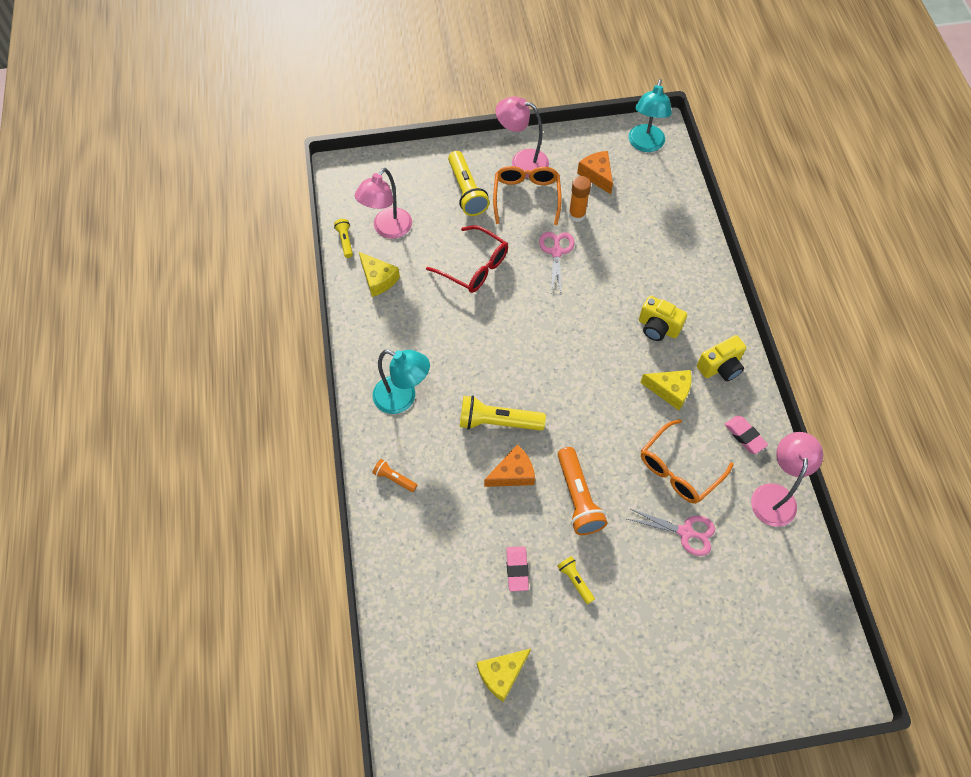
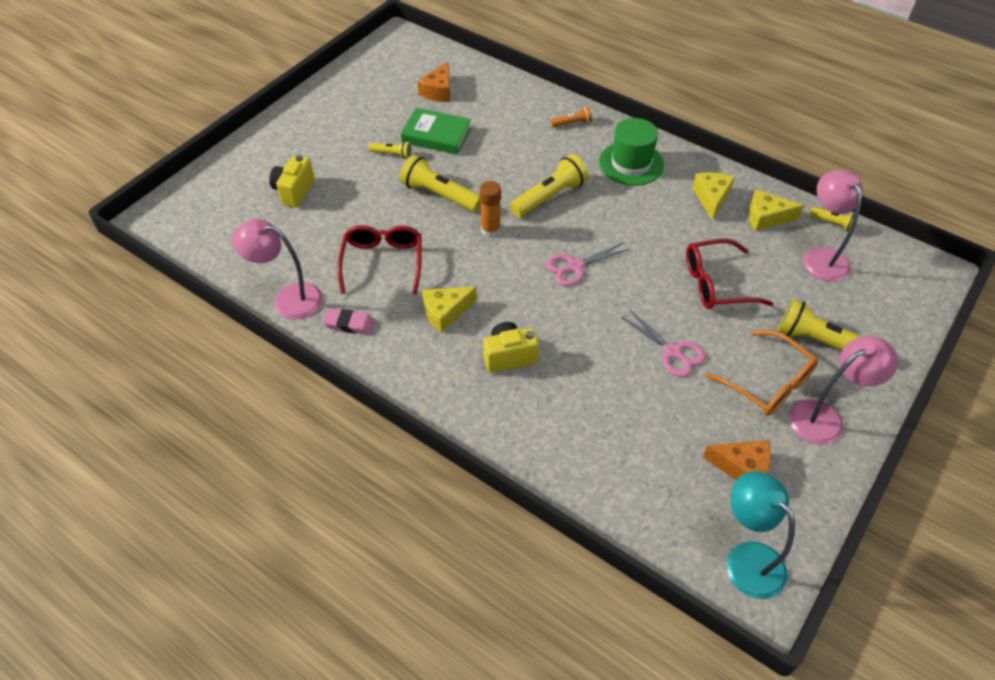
camera: 135 degrees right, 10 degrees down
(403, 398) = (631, 163): turquoise lamp -> green hat
(502, 674) = (390, 91): yellow cheese -> yellow cheese (711, 198)
(513, 473) = (501, 177): orange cheese -> orange cheese (439, 91)
(517, 569) = (436, 135): pink eraser -> green book
(577, 215) = (703, 404): orange glue stick -> orange glue stick (490, 230)
(578, 498) = (439, 195): orange flashlight -> yellow flashlight
(679, 469) = (383, 262): orange glasses -> red glasses
(685, 532) = (340, 228): pink scissors -> pink scissors (575, 266)
(720, 367) = (420, 365): yellow camera -> yellow camera (294, 191)
(775, 495) = (288, 299): pink lamp -> pink lamp turned 135 degrees clockwise

